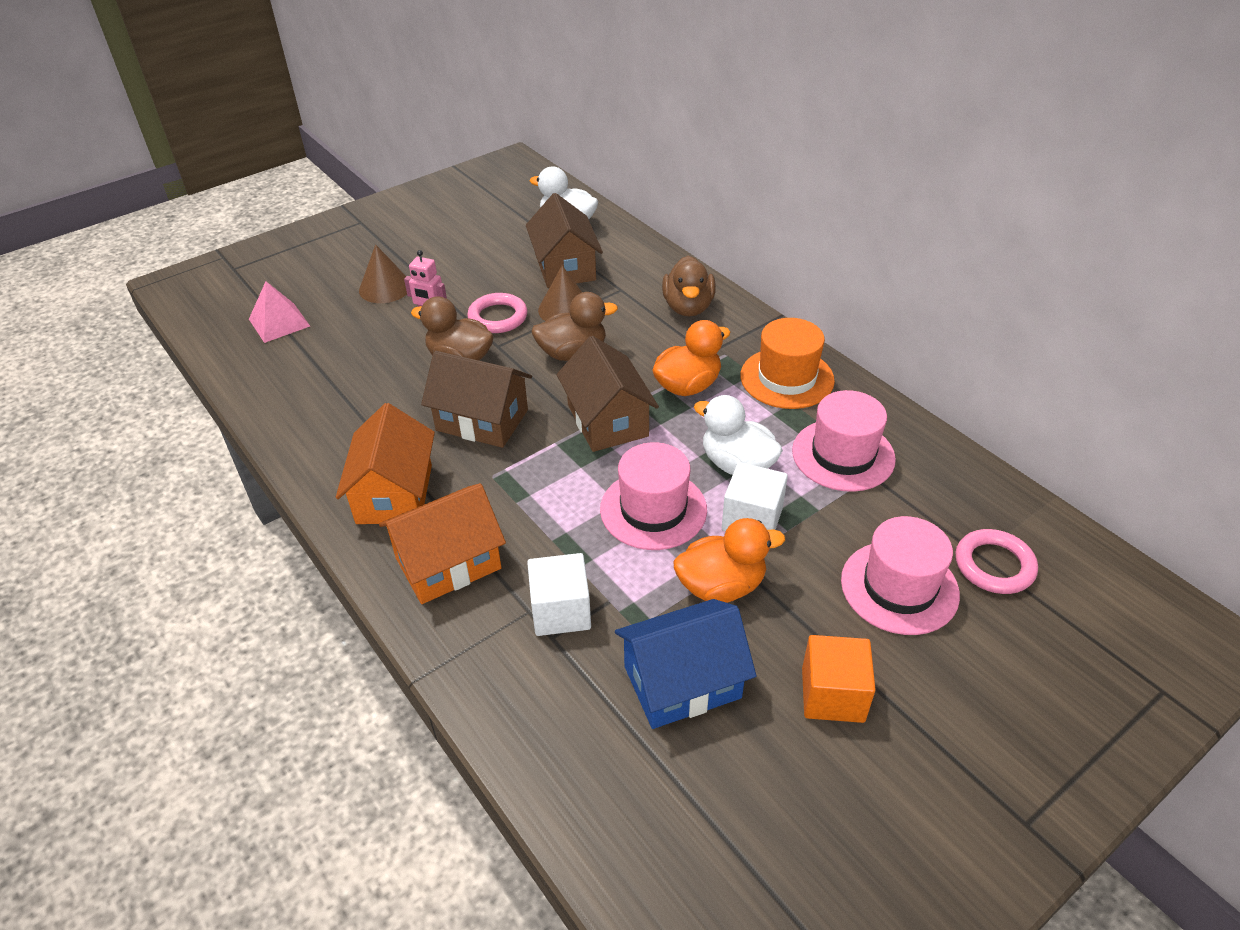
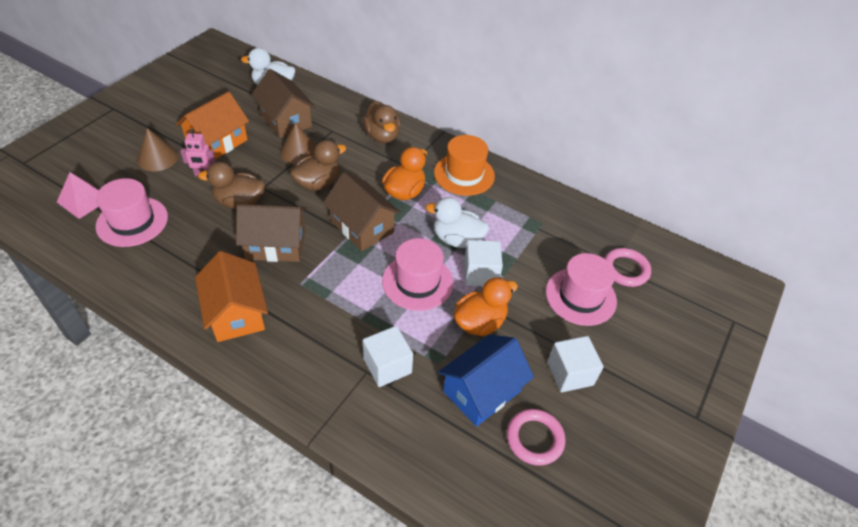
camera: 25 degrees left, 5 degrees up
(448, 563) = (297, 353): orange house -> orange house (217, 142)
(498, 317) = (253, 166): pink ring -> pink ring (534, 439)
(832, 695) = (570, 373): orange cube -> white cube
(843, 455) = (517, 219): pink hat -> pink hat (132, 221)

